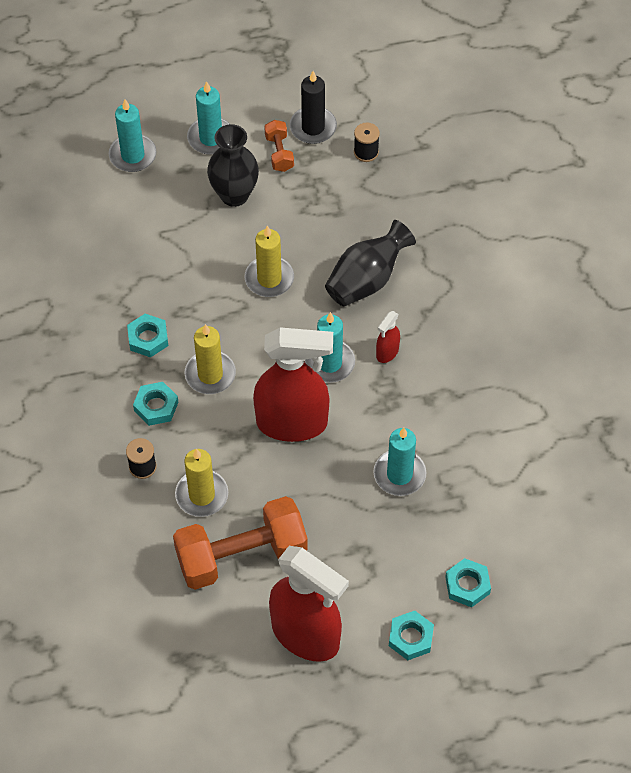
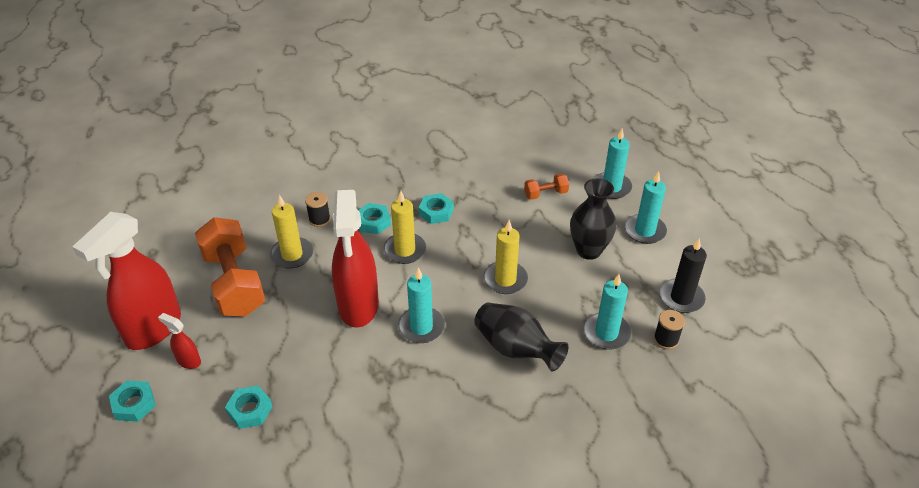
camera: 85 degrees right, 15 degrees down
(279, 153) = (643, 276): orange dumbbell -> orange dumbbell (545, 194)
(387, 352) = (436, 369): red spray bottle -> red spray bottle (188, 361)
(399, 474) = (303, 386): turquoise candle -> turquoise candle (606, 333)
(467, 585) = (178, 448): turquoise nut -> turquoise nut (250, 410)

